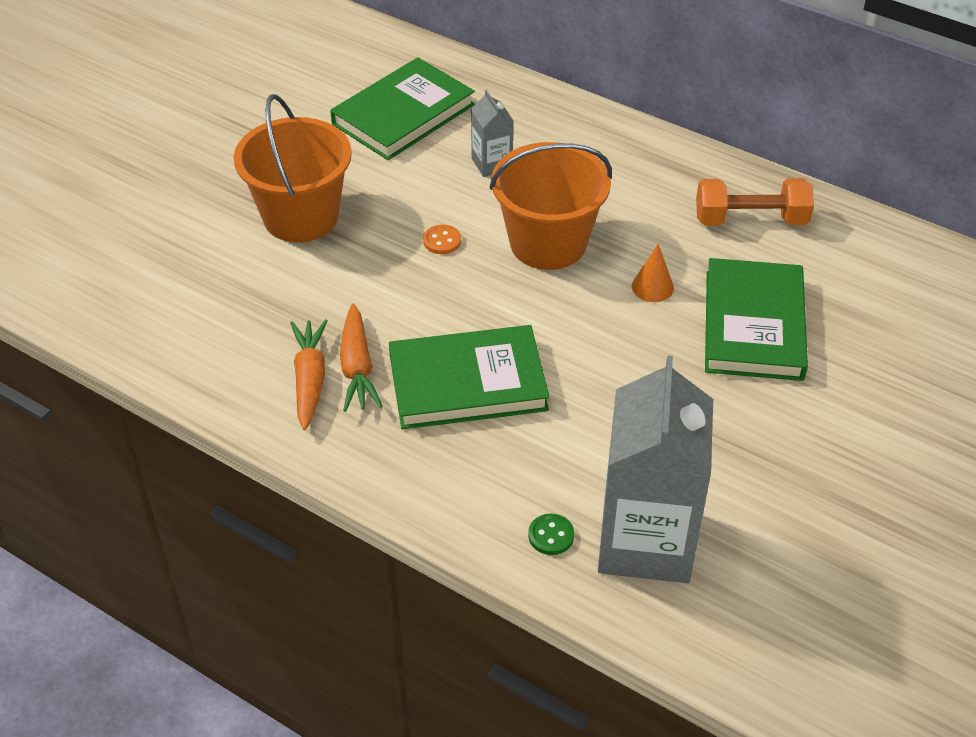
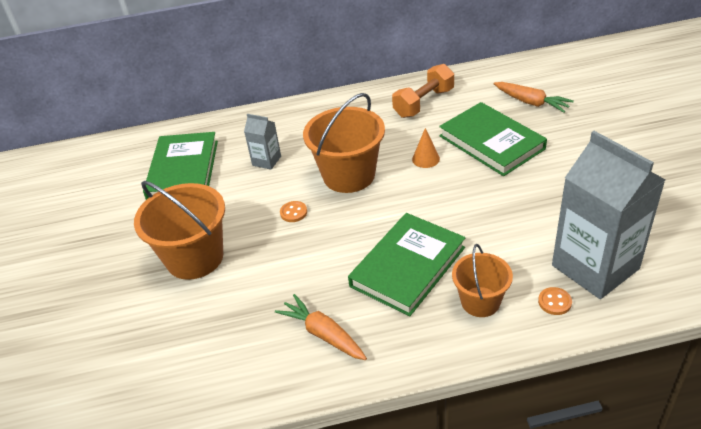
camera: 40 degrees left, 5 degrees down
(357, 368) = (340, 306): orange carrot -> orange carrot (531, 102)
(483, 473) = (480, 302): none -> orange bucket
(551, 535) = (554, 302): green button -> orange button

